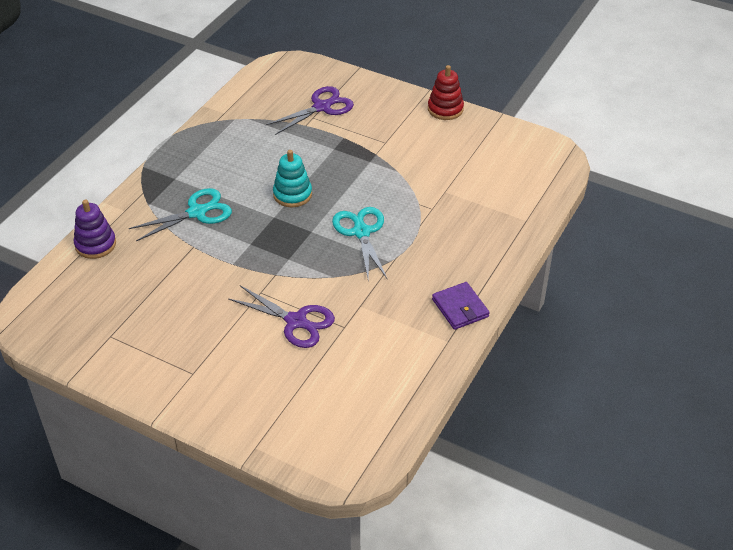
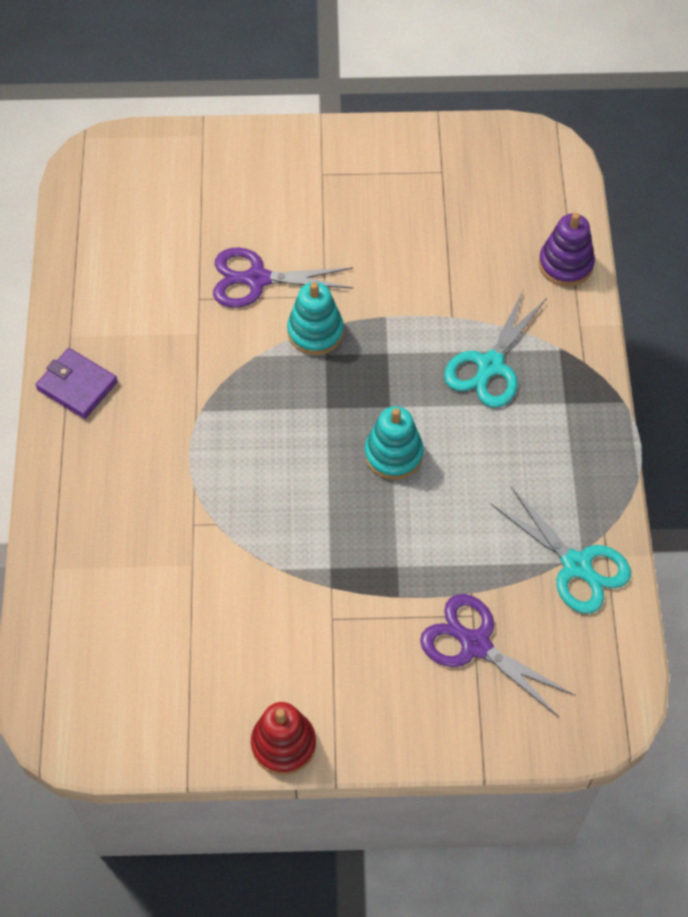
camera: 150 degrees right, 15 degrees up
(284, 274) = (315, 332): none -> turquoise stacking toy
(322, 107) = (475, 644): purple scissors -> purple scissors turned 105 degrees clockwise
(361, 232) = (262, 437): turquoise scissors -> turquoise scissors (576, 565)

